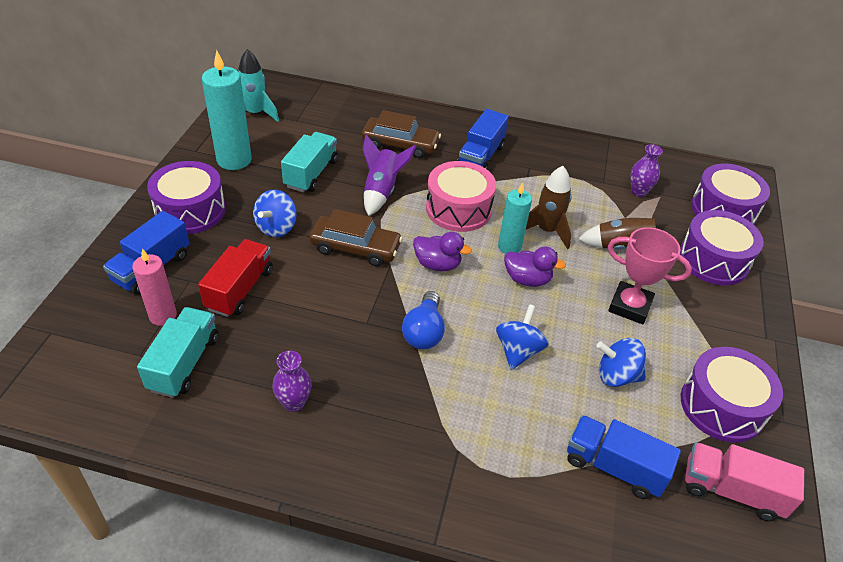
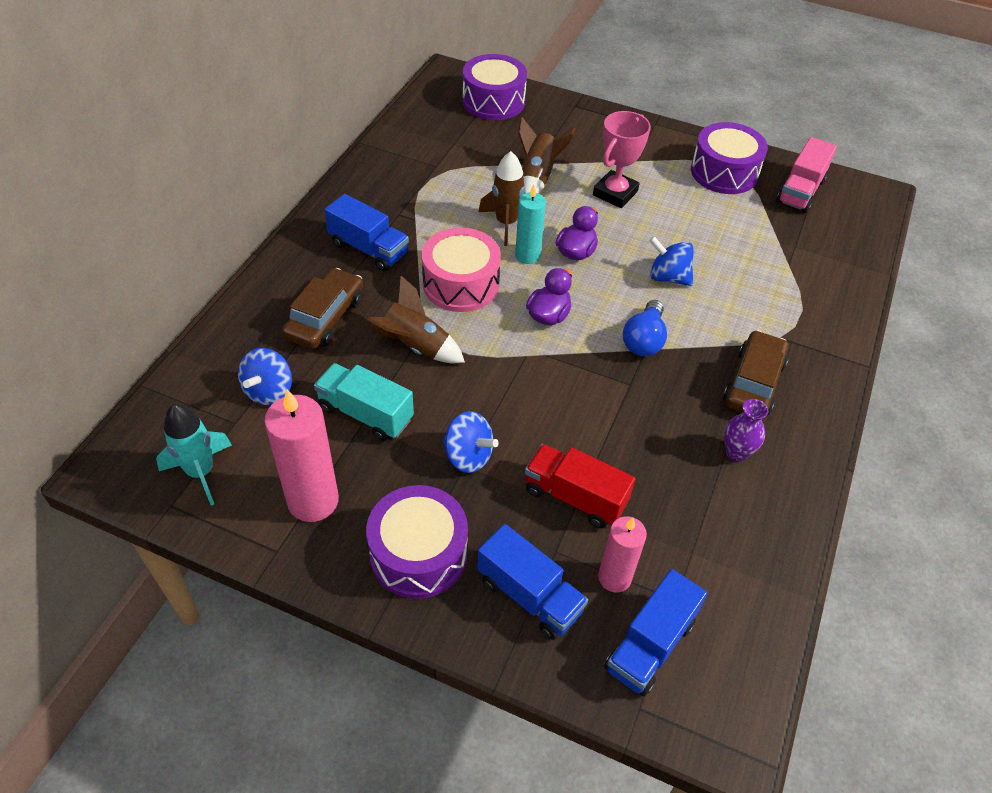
camera: 80 degrees left, 5 degrees up
(184, 363) = (688, 552): turquoise truck -> none
(234, 160) = (313, 501): turquoise candle -> pink candle
(355, 248) = (515, 382): brown car -> brown car (753, 383)
(382, 191) = (415, 346): purple rocket -> brown rocket
(424, 332) = (644, 340): blue light bulb -> blue light bulb turned 90 degrees clockwise
(614, 467) = (786, 246): blue truck -> blue truck (650, 645)
(616, 376) = (695, 222): blue spinning top -> blue spinning top (269, 391)
(639, 191) = (456, 145): purple vase -> none
(713, 260) = (560, 127): purple drum -> none

